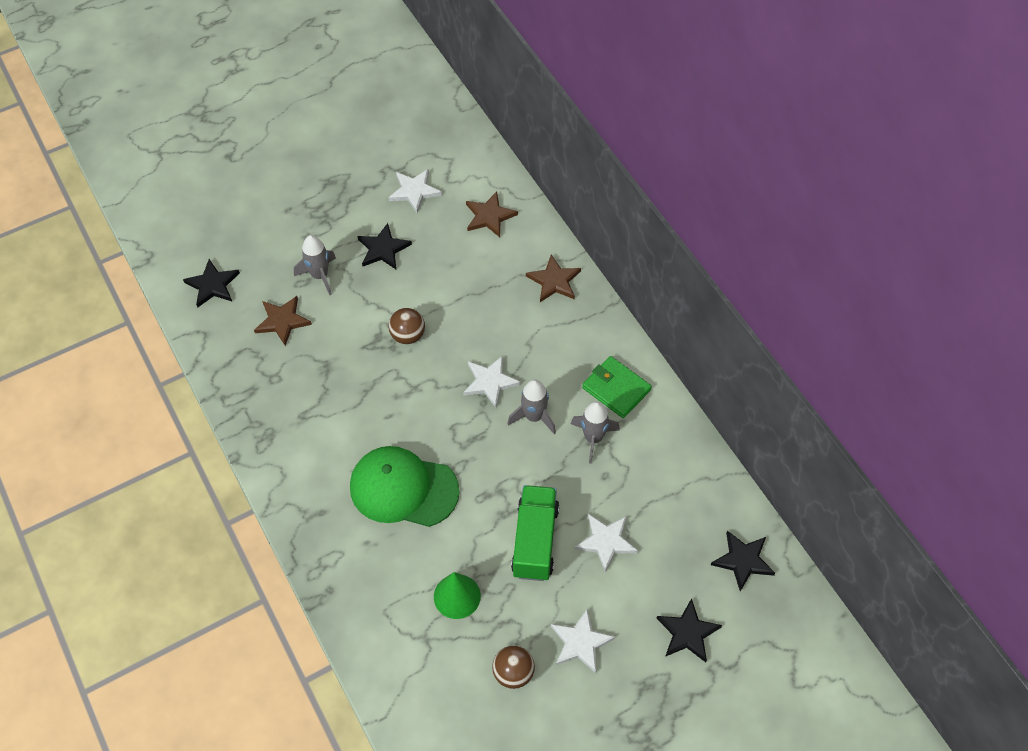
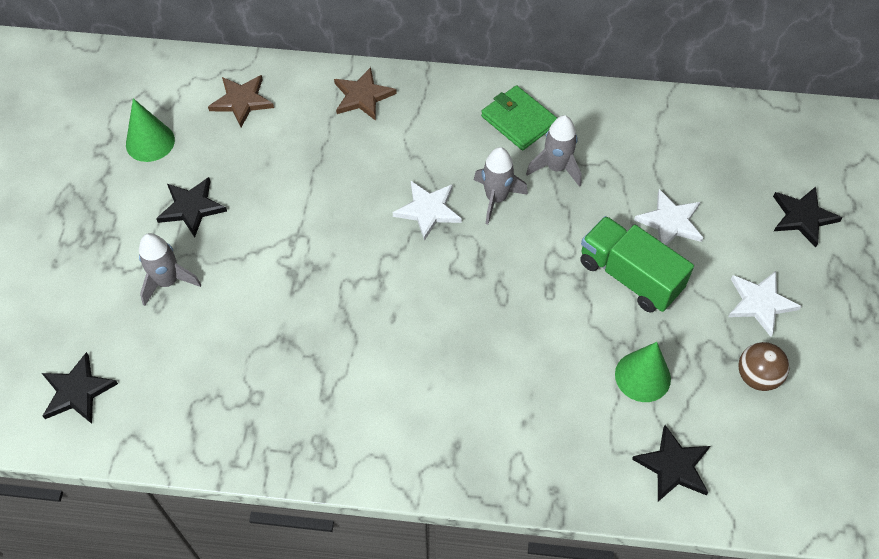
camera: 55 degrees left, 0 degrees up
(282, 321) = (191, 348): brown star -> none
(403, 488) = (488, 353): green cap -> none
(408, 335) = (314, 246): brown ball -> none
(414, 191) = (150, 142): white star -> green cone
(616, 389) = (518, 120): green wallet -> green wallet turned 60 degrees clockwise
(743, 560) = (759, 137): black star -> black star (673, 466)

